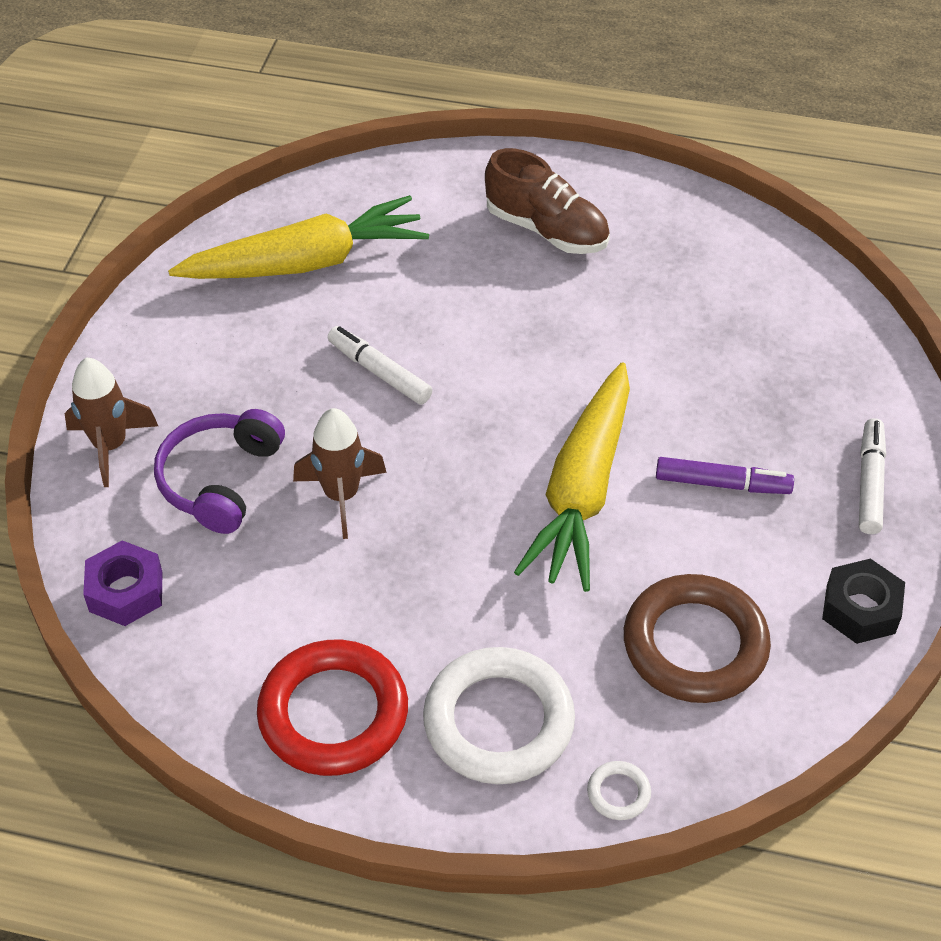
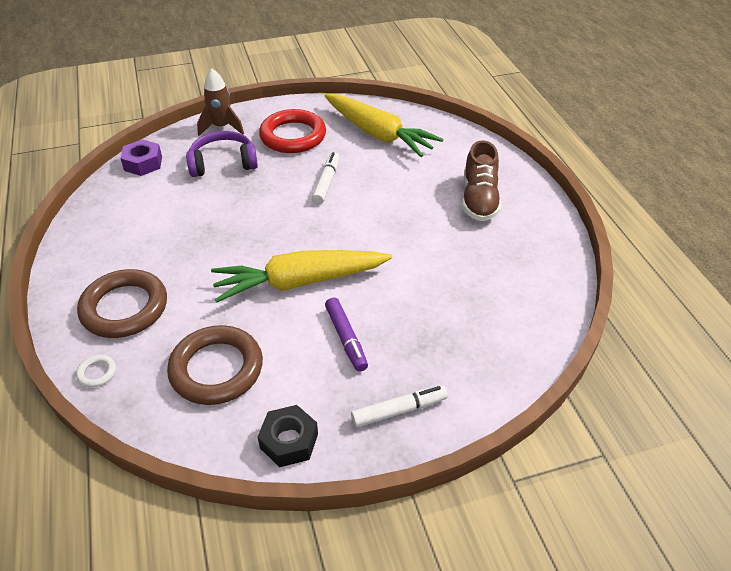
camera: 60 degrees right, 5 degrees down
(333, 713) = (104, 249): red ring -> red ring (293, 136)
(341, 496) = (238, 201): brown rocket -> none
(498, 721) = (124, 308): white ring -> brown ring

